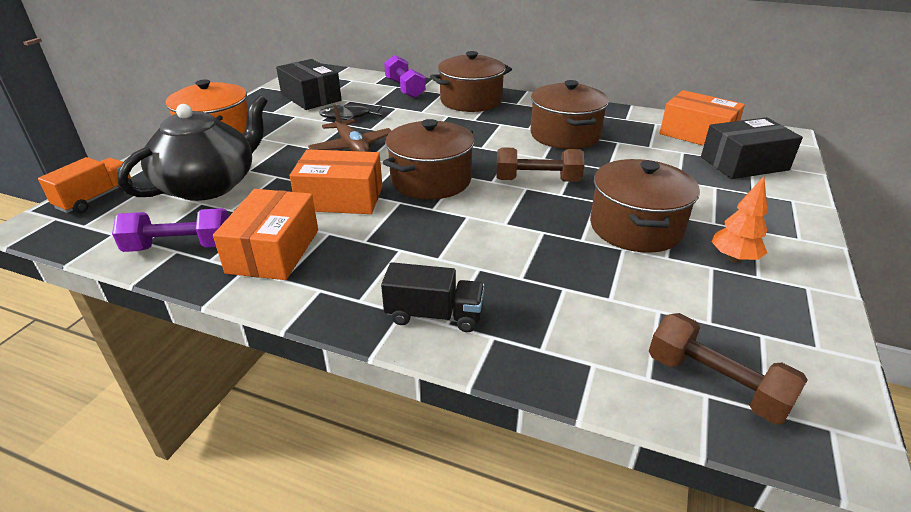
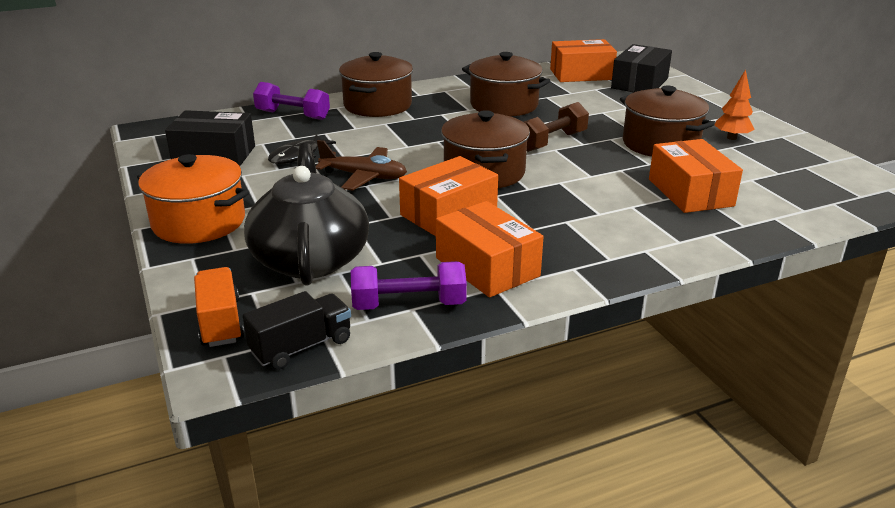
camera: 45 degrees left, 5 degrees down
(180, 247) = (409, 305): purple dumbbell -> purple dumbbell turned 45 degrees clockwise
(434, 315) = (665, 241): black truck -> black truck (301, 347)
(561, 287) = (690, 192): none -> orange box
(715, 384) = (828, 197): brown dumbbell -> none

